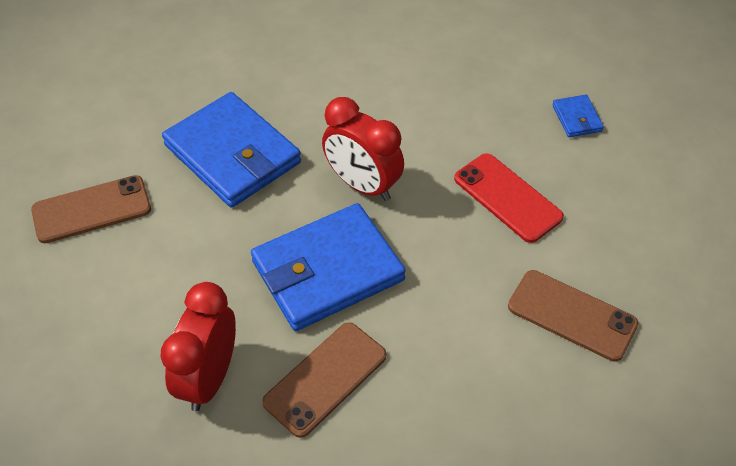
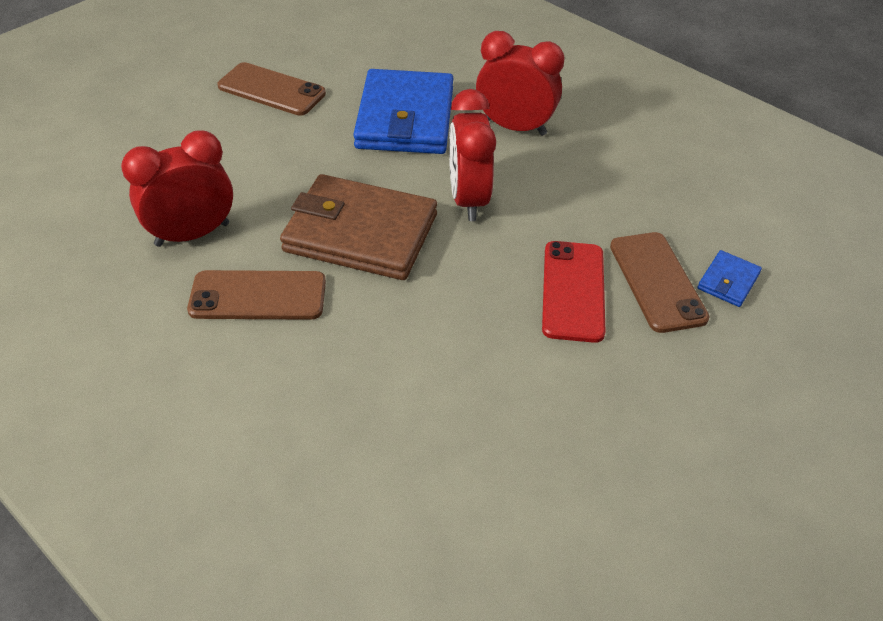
camera: 45 degrees right, 5 degrees down
(319, 103) = (514, 127): none -> red clock
(328, 271) = (360, 233): blue wallet -> brown wallet
(572, 315) = (501, 413): brown phone -> brown phone (657, 281)

